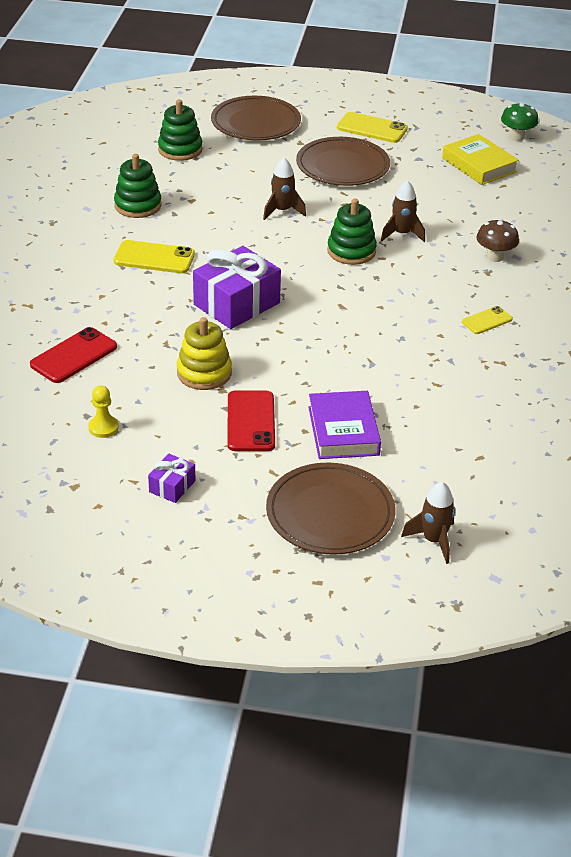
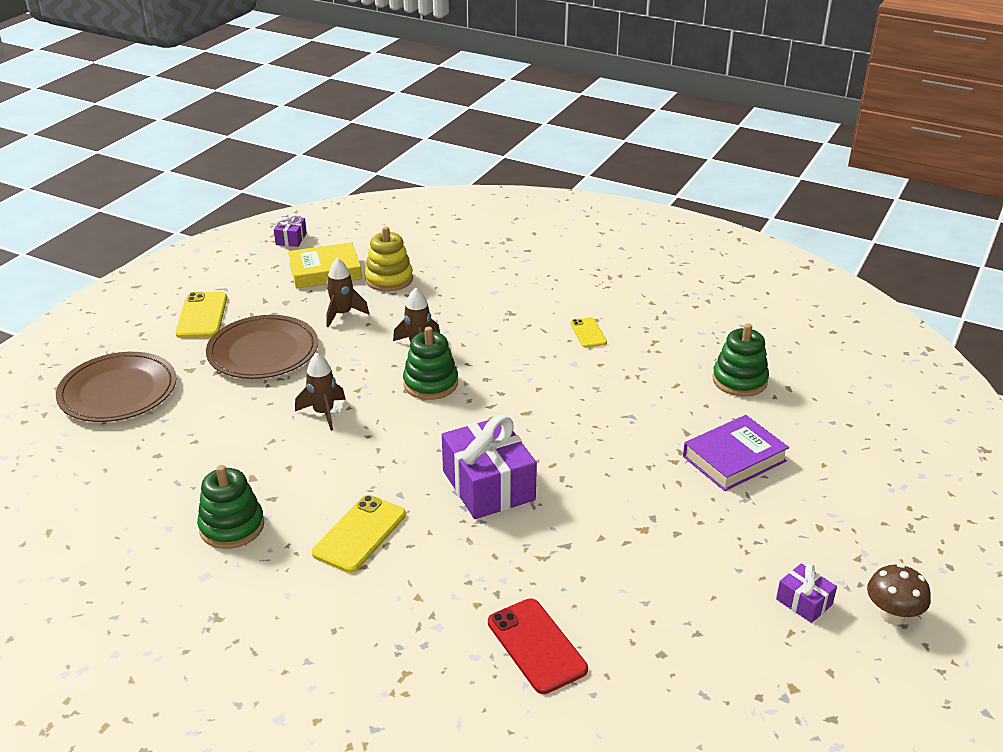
camera: 70 degrees left, 5 degrees down
(103, 427) = (688, 642): yellow pawn -> none
(180, 149) = (127, 464): green stacking toy -> green stacking toy (739, 380)
(204, 373) = (609, 537): yellow stacking toy -> yellow stacking toy (389, 279)
(250, 421) = (705, 519): red phone -> none
(330, 513) = (858, 496): brown plate -> none
(343, 431) = (734, 459): purple book -> purple book turned 45 degrees counterclockwise
(372, 128) = (202, 316): yellow phone -> yellow phone turned 45 degrees counterclockwise
(433, 540) = (900, 442): brown rocket -> brown rocket (342, 314)
(494, 257) = (488, 303): brown mushroom -> brown mushroom (892, 615)
(517, 137) = (291, 239): green mushroom -> purple gift

